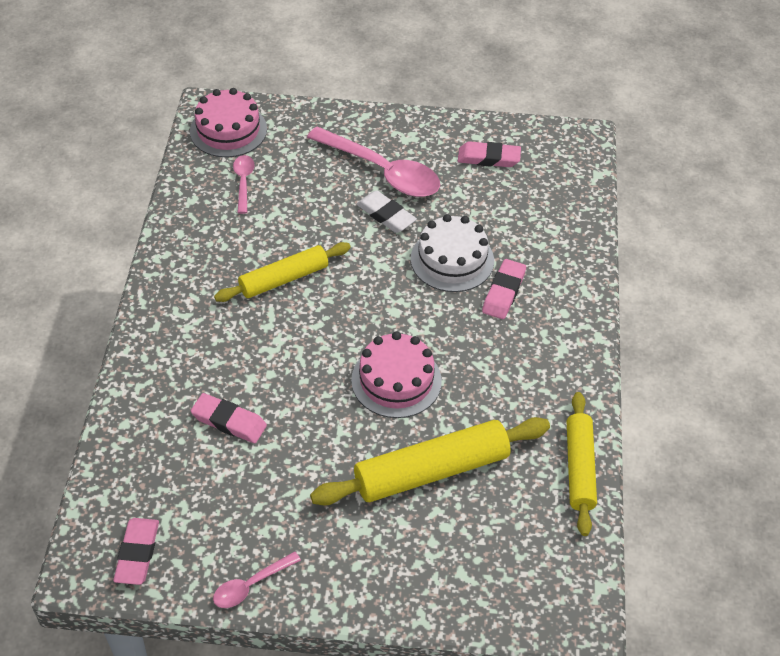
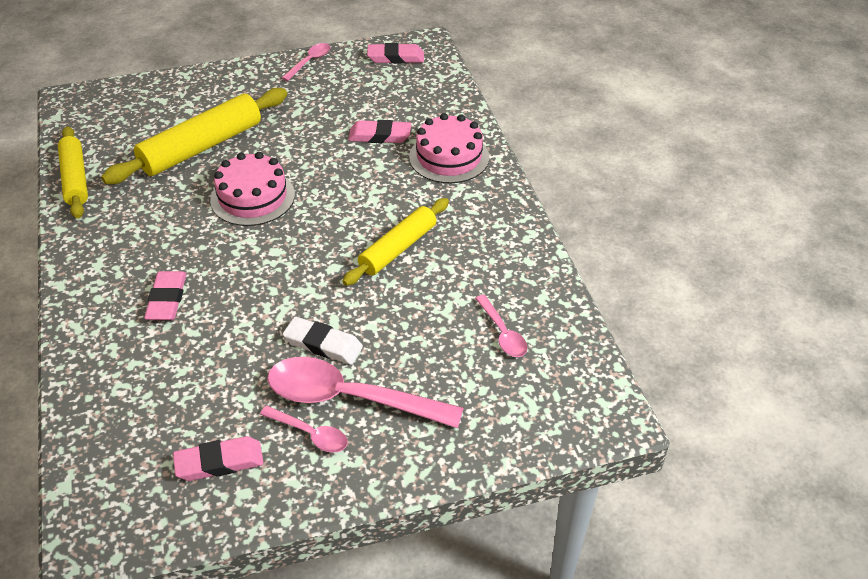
camera: 160 degrees right, 5 degrees down
(137, 554) = (395, 57): pink eraser -> pink eraser turned 75 degrees counterclockwise
(228, 130) = (566, 393): pink cake -> pink cake (449, 157)
(420, 157) = (310, 434): none -> pink spoon
(452, 260) = (231, 317): white cake -> none

